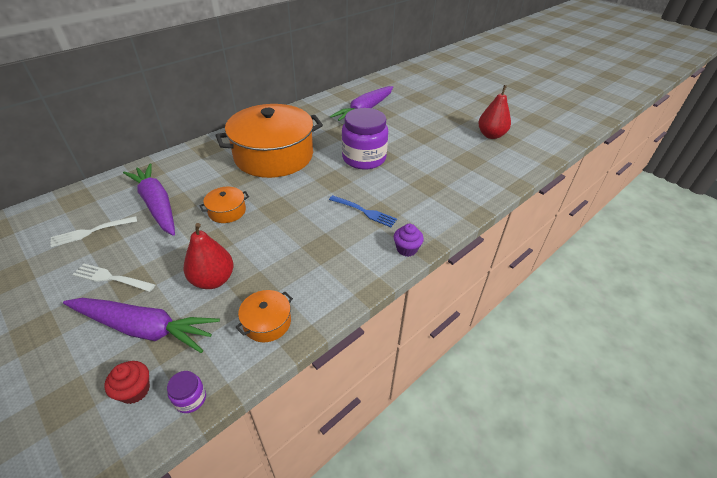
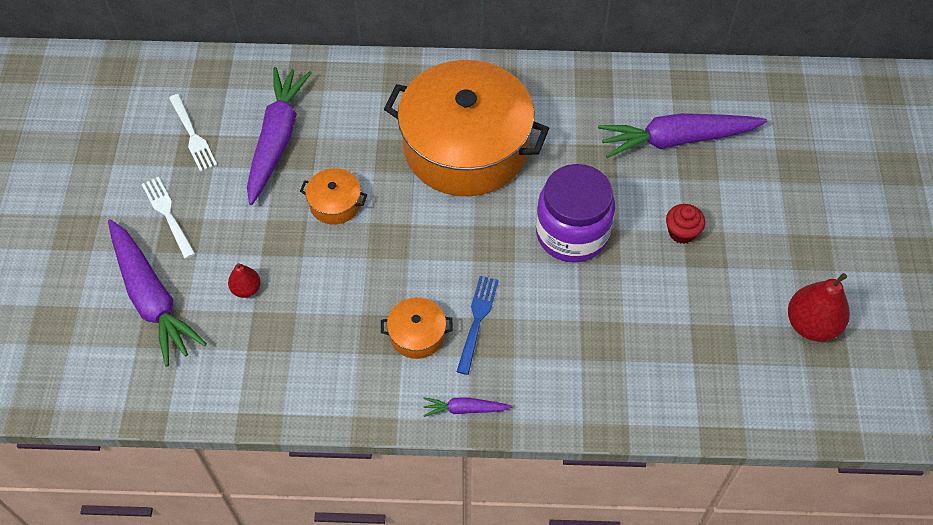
camera: 45 degrees right, 15 degrees up
(91, 232) = (192, 135): white fork -> white fork turned 135 degrees counterclockwise
(135, 390) = (102, 356): red cupcake -> red cupcake (681, 232)
(190, 398) = (132, 400): purple jar -> none
(213, 280) = (246, 289): red pear -> red pear, size x0.55
(267, 322) = (248, 378): orange pot -> orange pot (417, 334)
(364, 212) = (477, 320): blue fork -> blue fork turned 150 degrees counterclockwise
(406, 249) = (464, 409): purple cupcake -> purple carrot

